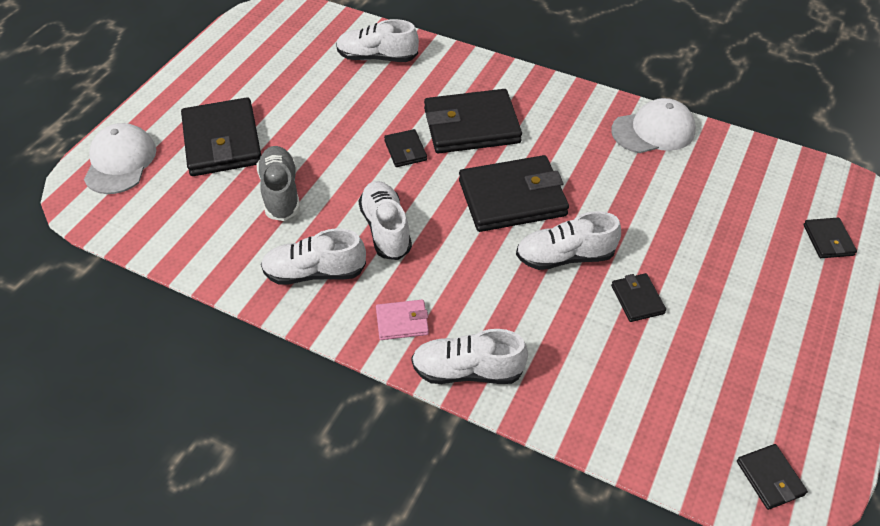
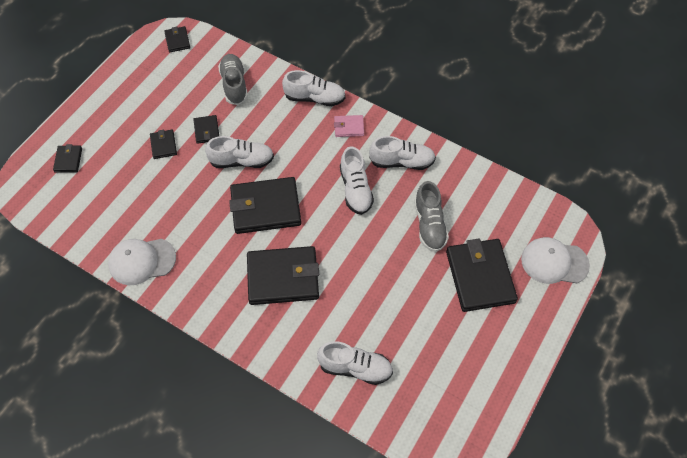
camera: 175 degrees left, 10 degrees up
(120, 162) = (554, 262): white cap -> white cap turned 90 degrees clockwise
(405, 150) = (337, 256): black wallet -> black wallet (163, 145)
(620, 386) = (234, 85): none -> grey shoe

